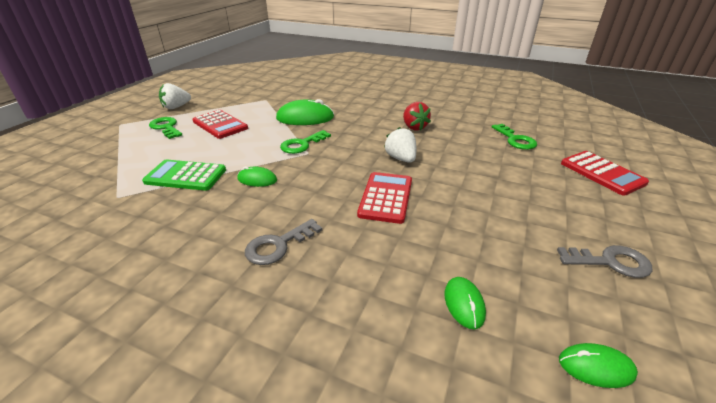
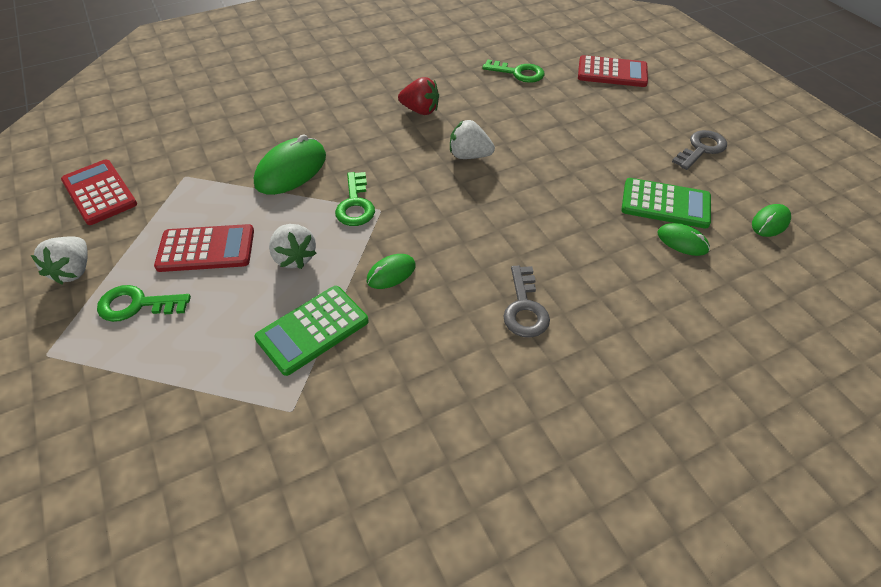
camera: 50 degrees left, 15 degrees up
(238, 147) = (294, 257): none -> white strawberry
(386, 197) = (522, 203): red calculator -> red calculator (99, 193)
(497, 270) = (665, 204): none -> green calculator

